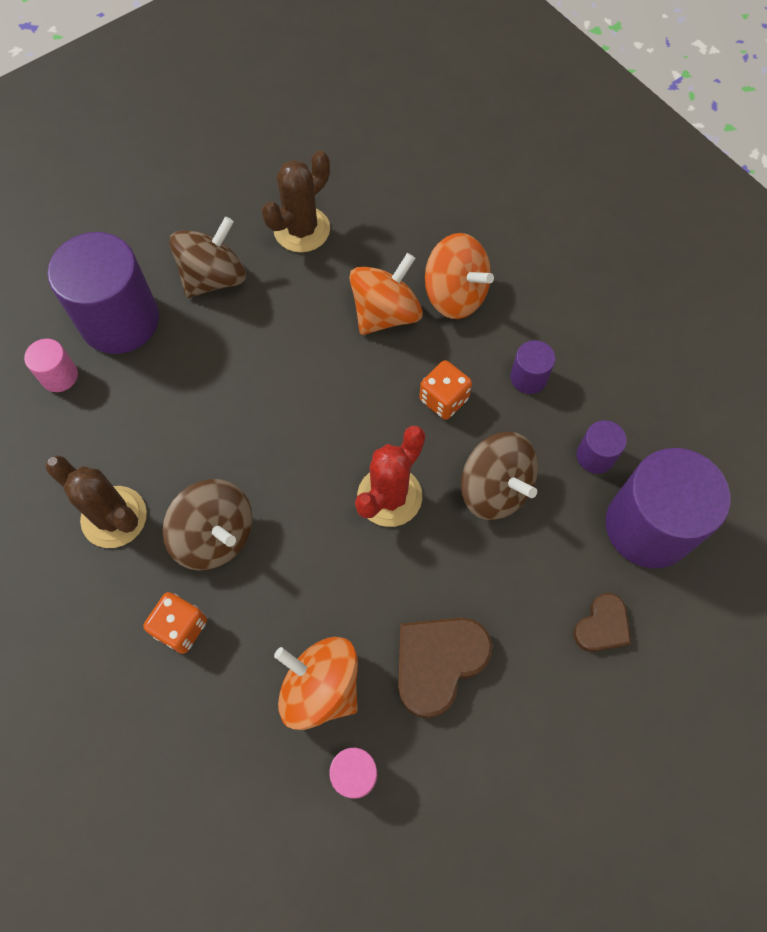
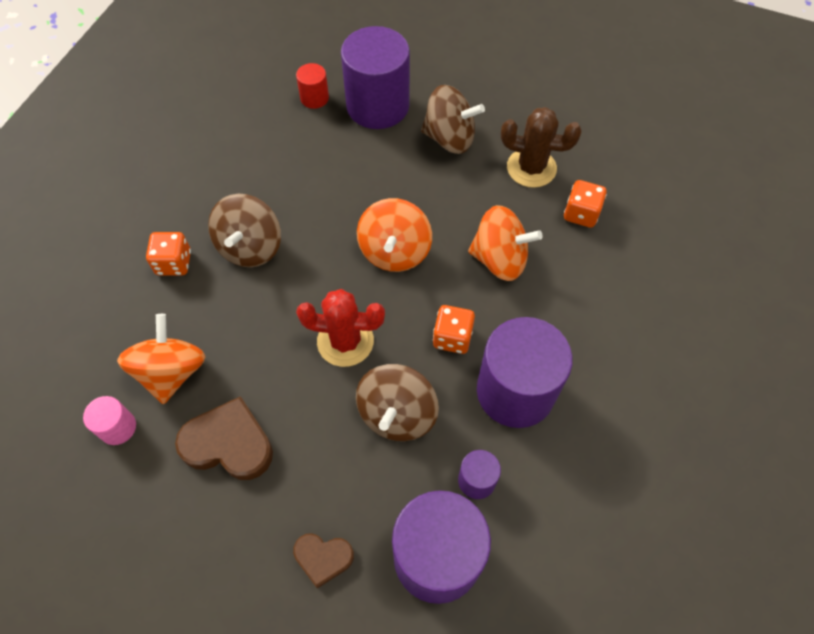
camera: 60 degrees right, 5 degrees down
(59, 376) = (314, 98): pink cylinder -> red cylinder
(114, 517) = (231, 183): brown cactus -> none
(381, 220) = (581, 214): none -> orange dice
(455, 295) = (552, 299): orange spinning top -> orange spinning top (394, 251)
(528, 377) = (515, 391): purple cylinder -> purple cylinder, size x2.19

